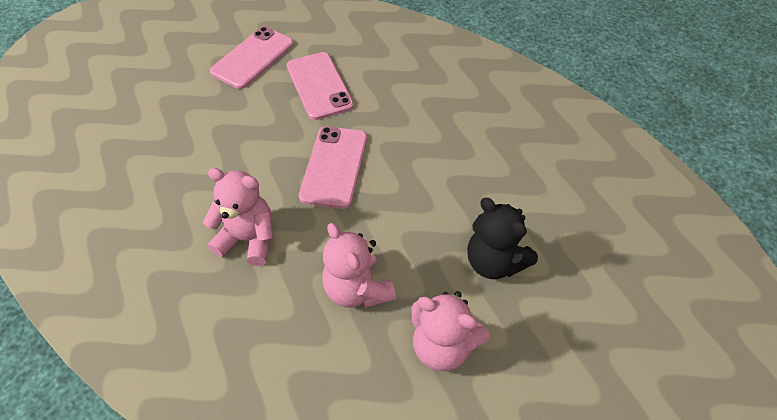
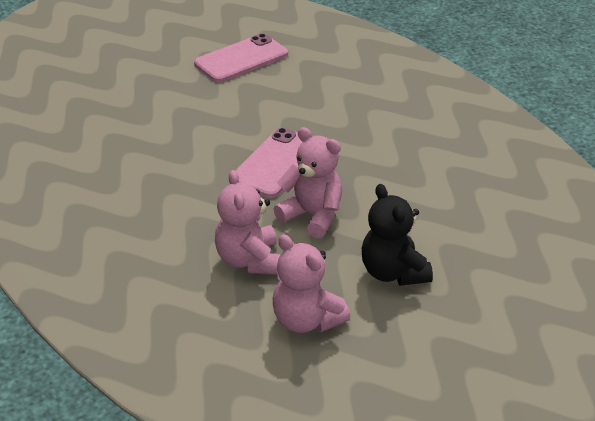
camera: 20 degrees right, 15 degrees down
(248, 239) = (168, 199): pink teddy bear -> pink teddy bear (312, 216)
(319, 86) = (295, 95): pink phone -> none

